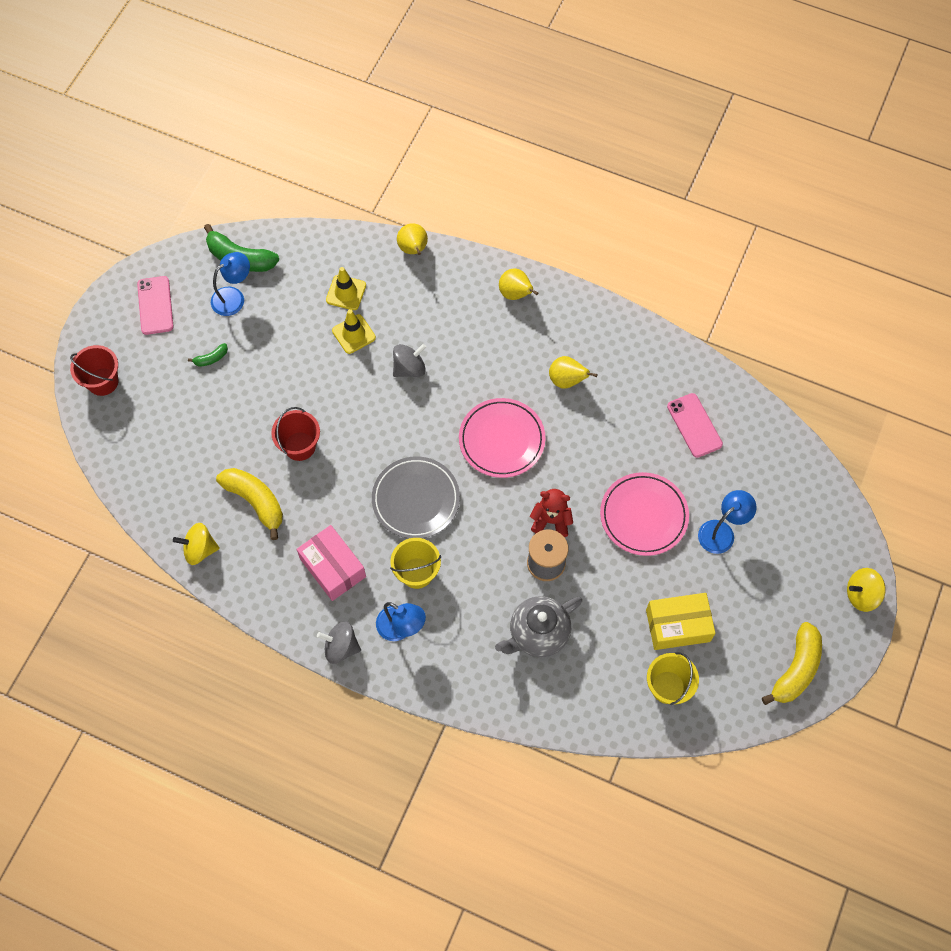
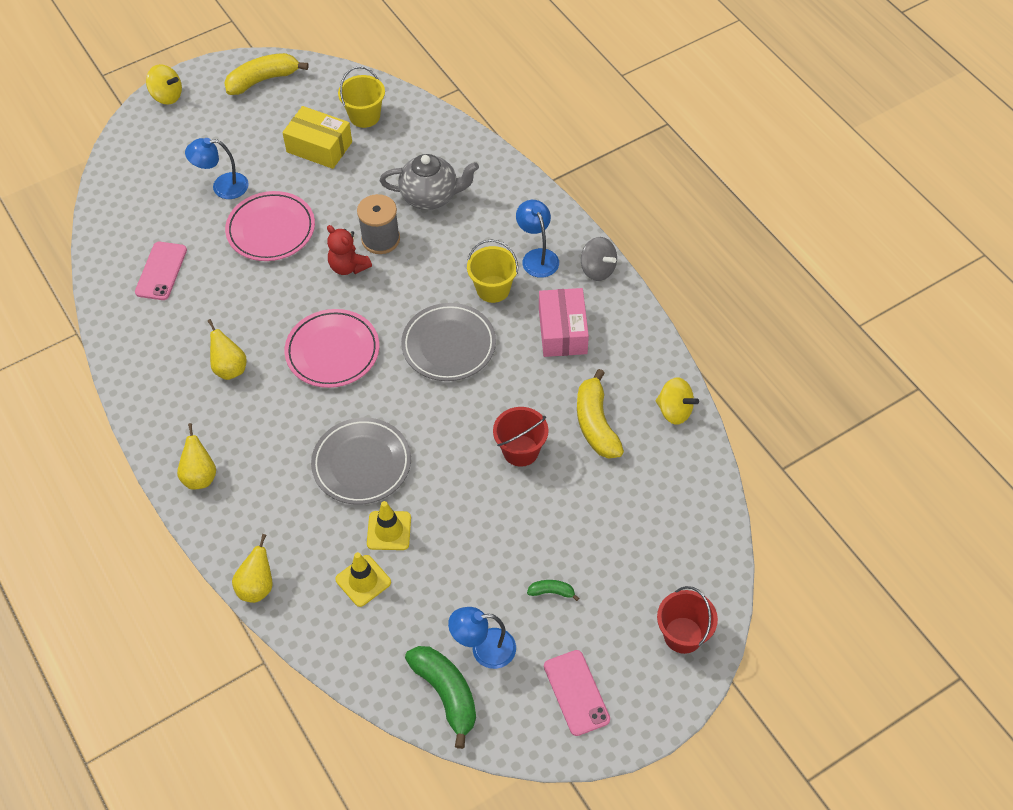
camera: 145 degrees left, 10 degrees down
(155, 305) = (576, 693): pink phone -> pink phone turned 45 degrees counterclockwise
(409, 368) = (361, 464): grey spinning top -> grey plate

